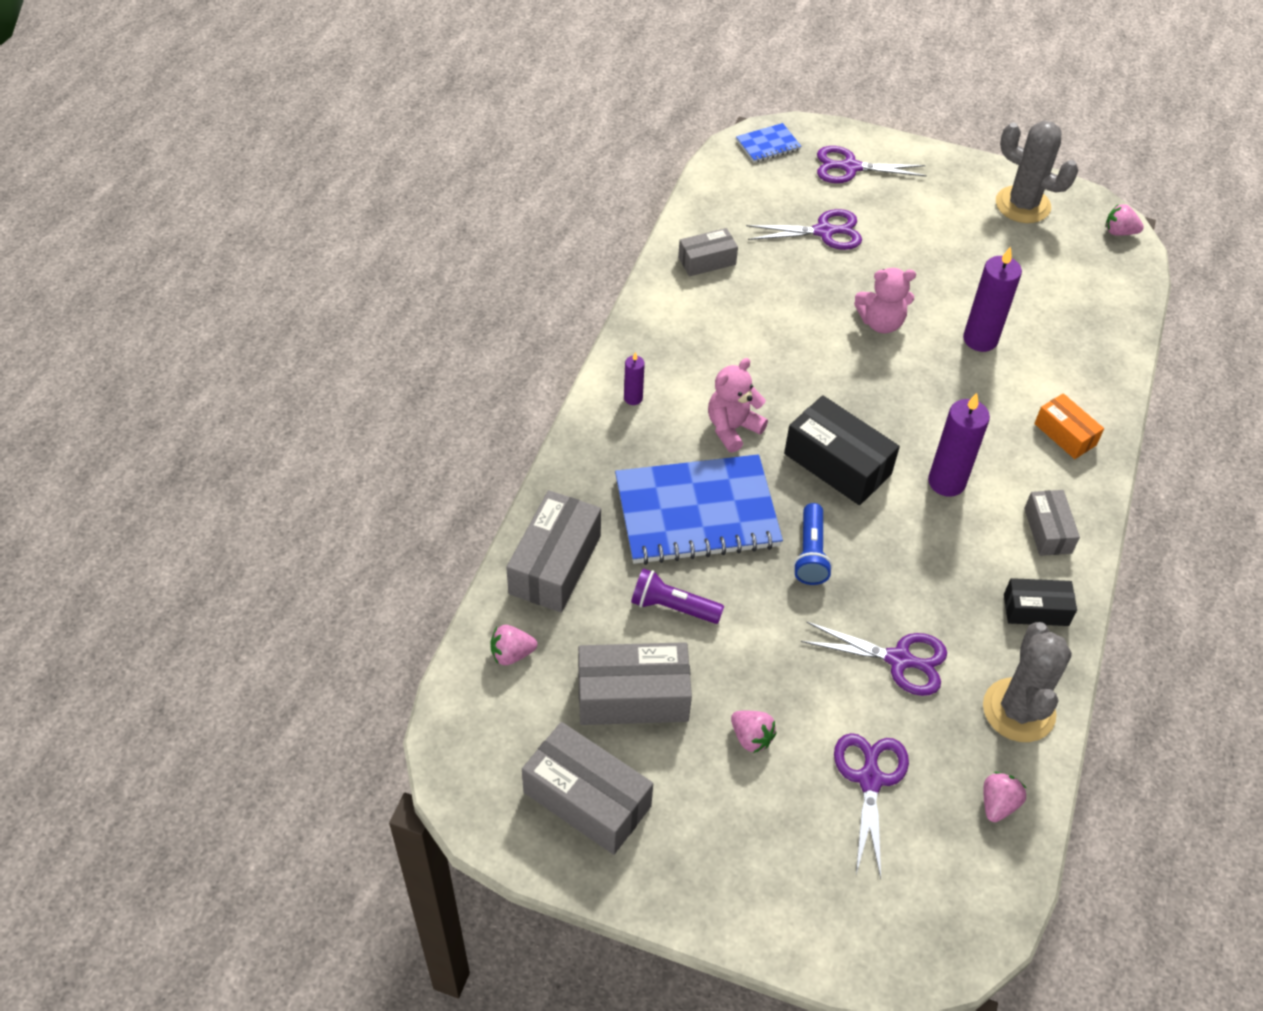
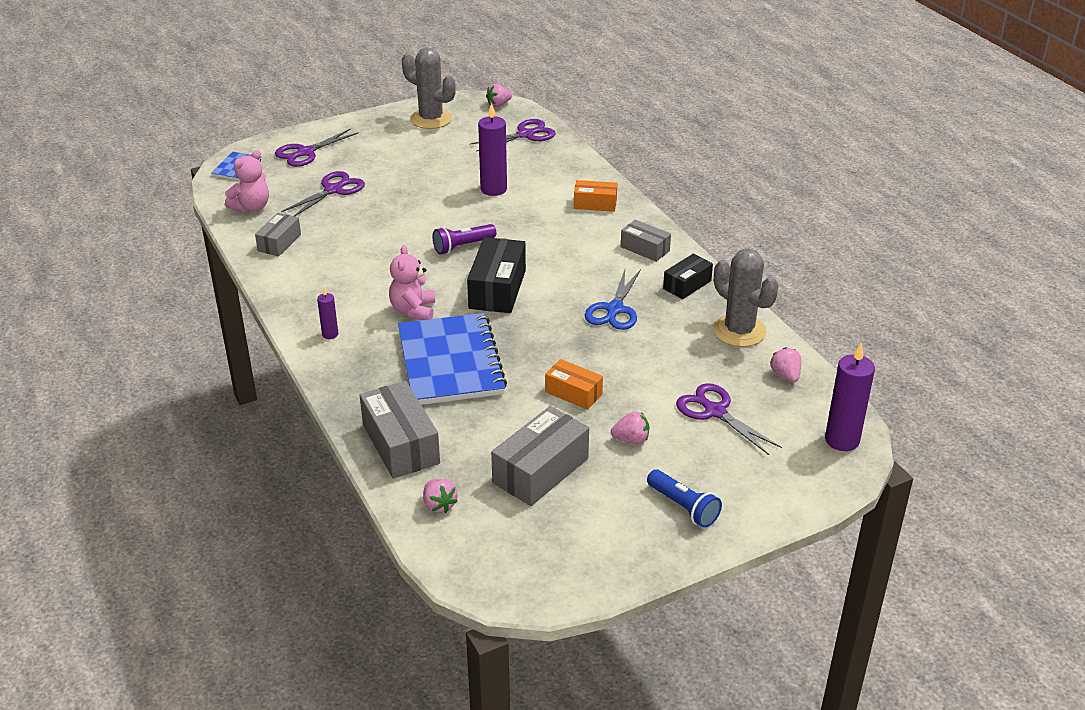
camera: 45 degrees left, 15 degrees down
(512, 654) = (439, 505): pink strawberry -> pink strawberry turned 60 degrees counterclockwise
(587, 799) = (586, 536): grey box -> none
(672, 607) = (502, 414): purple flashlight -> purple flashlight (463, 246)
(697, 513) = (450, 362): blue notebook -> blue notebook turned 45 degrees counterclockwise
(763, 640) = (573, 393): none -> orange box
(811, 553) = (542, 337): blue flashlight -> blue flashlight (683, 507)
(837, 464) = (497, 289): black box -> black box turned 75 degrees counterclockwise
(881, 323) = (428, 212): pink teddy bear -> pink teddy bear (251, 207)
(899, 660) = (654, 351): purple scissors -> purple scissors (525, 135)
(922, 579) = (614, 309): none -> blue scissors
(946, 482) = (566, 260): purple candle -> purple candle (842, 440)
(1022, 205) = (431, 119): grey cactus -> grey cactus turned 45 degrees clockwise

